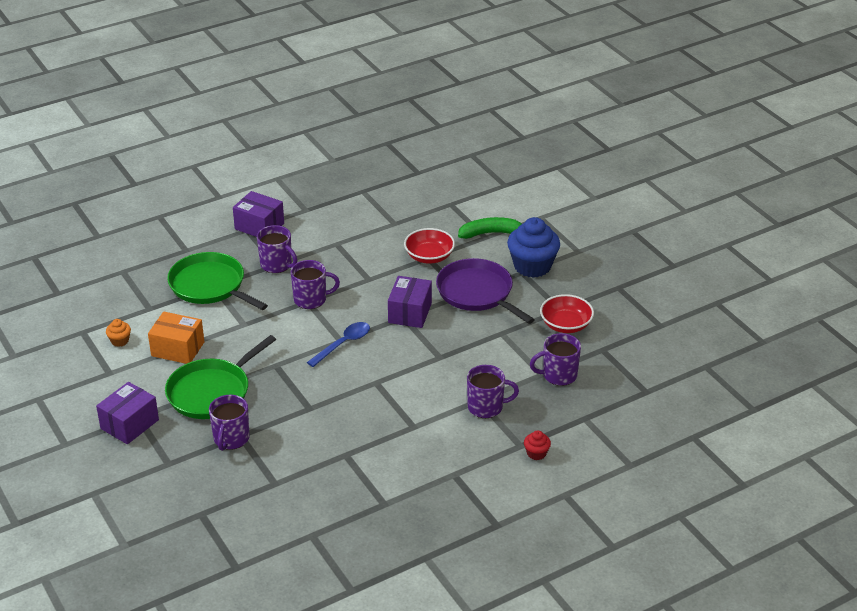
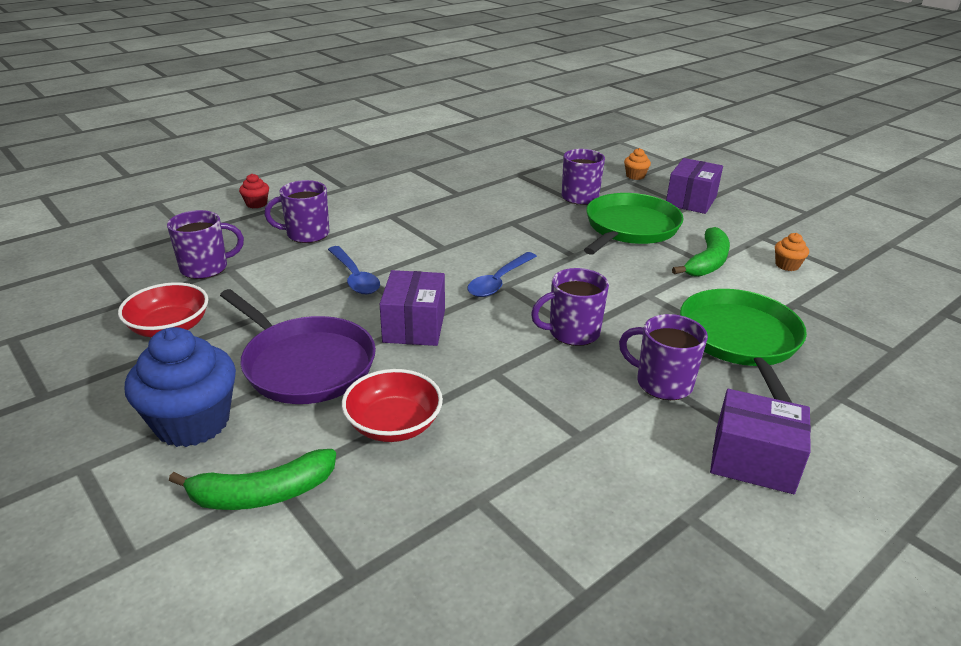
camera: 170 degrees right, 5 degrees down
(154, 469) = (635, 176): none -> orange cupcake
(178, 349) = (707, 262): orange box -> green banana
(210, 286) = (740, 340): green pan -> green pan turned 120 degrees counterclockwise
(447, 356) = (355, 277): none -> blue spoon

